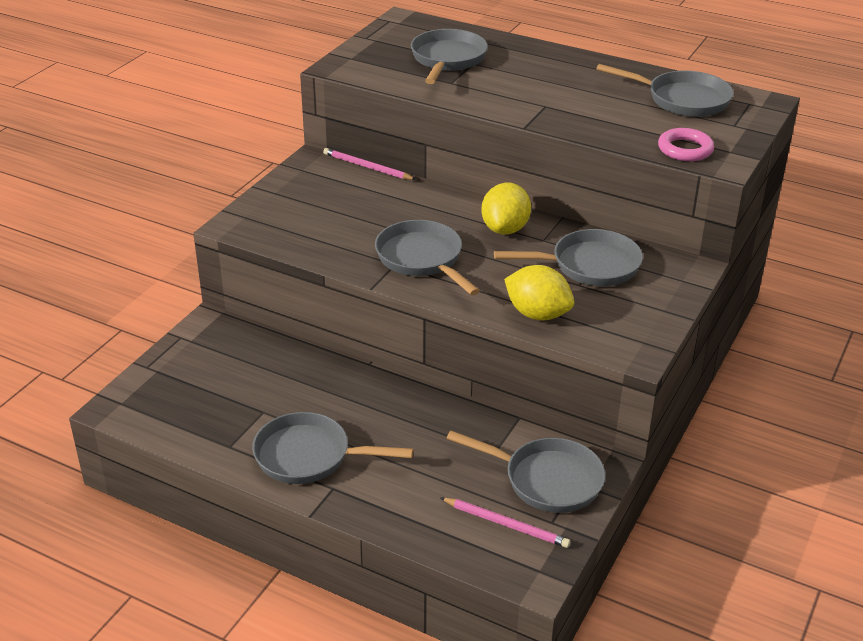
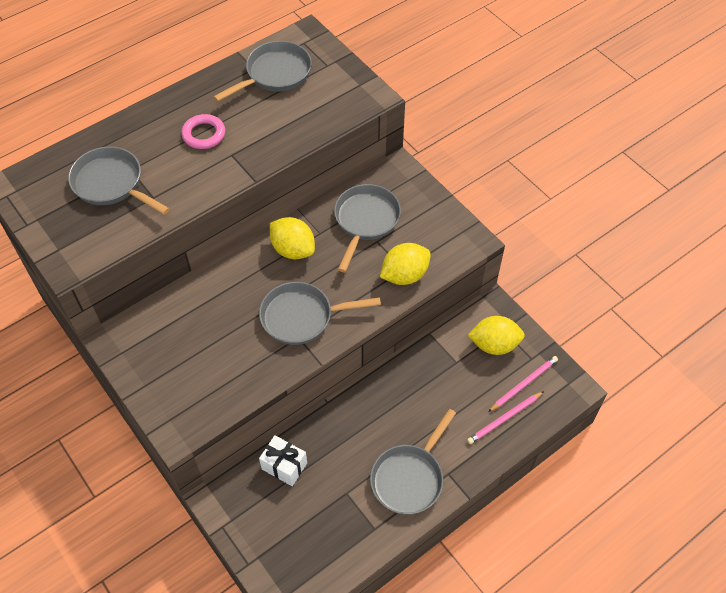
camera: 65 degrees left, 20 degrees up
(271, 357) = (284, 466): none -> white gift
(367, 167) = (148, 304): pink pencil -> pink pencil (504, 419)
(546, 480) = (494, 344): grey pan -> yellow lemon
(685, 149) = (342, 106): pink ring -> pink ring (204, 134)

